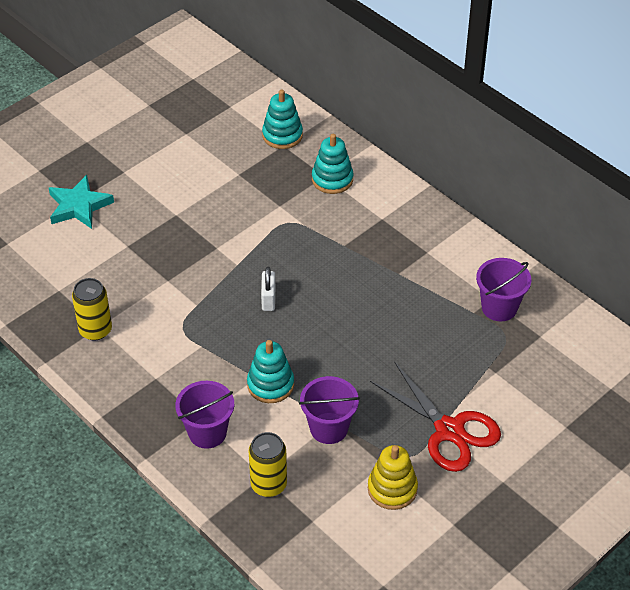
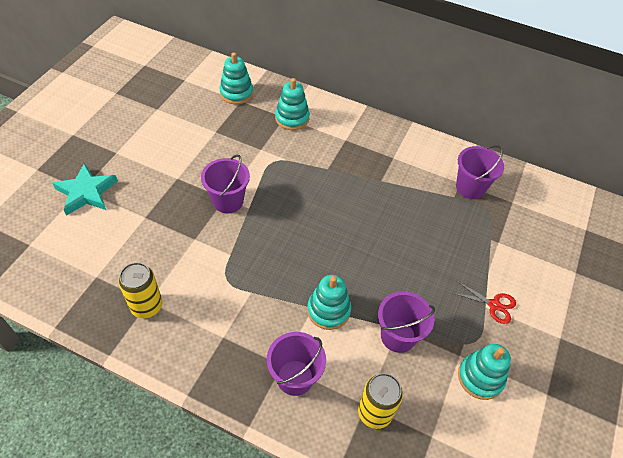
camera: 25 degrees left, 5 degrees up
(218, 252) = (228, 201): none -> purple bucket
(268, 299) = (289, 231): white padlock -> none
(392, 489) = (480, 377): yellow stacking toy -> turquoise stacking toy
(449, 430) = (494, 305): red scissors -> red scissors, size x0.50

